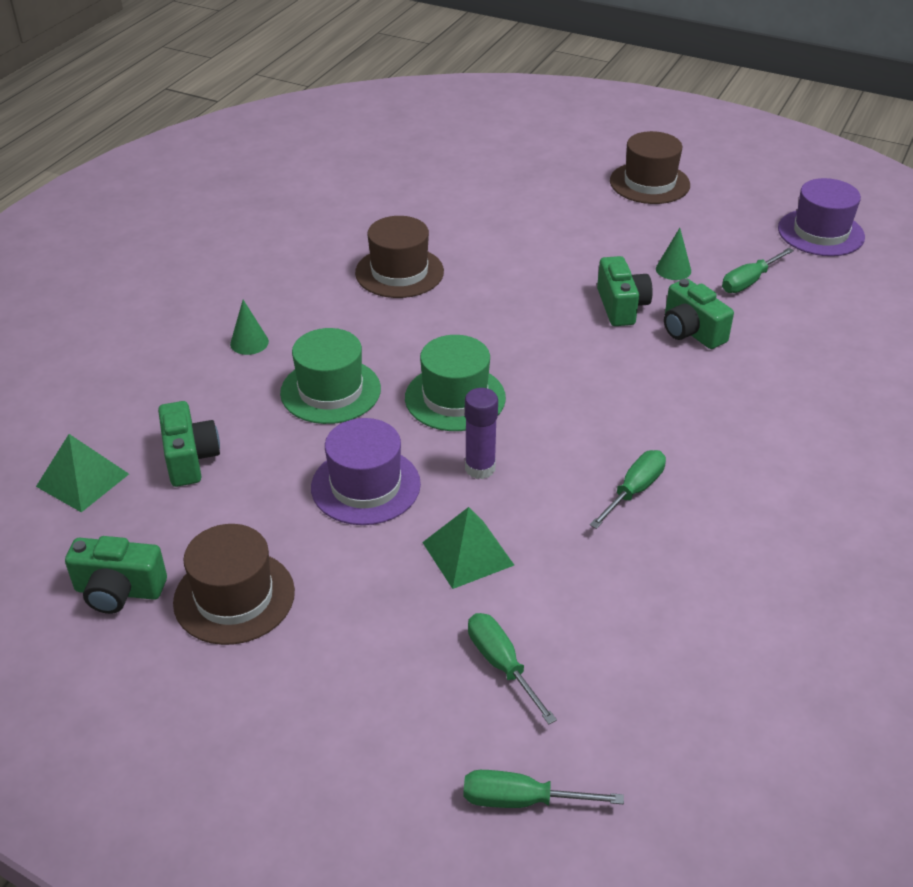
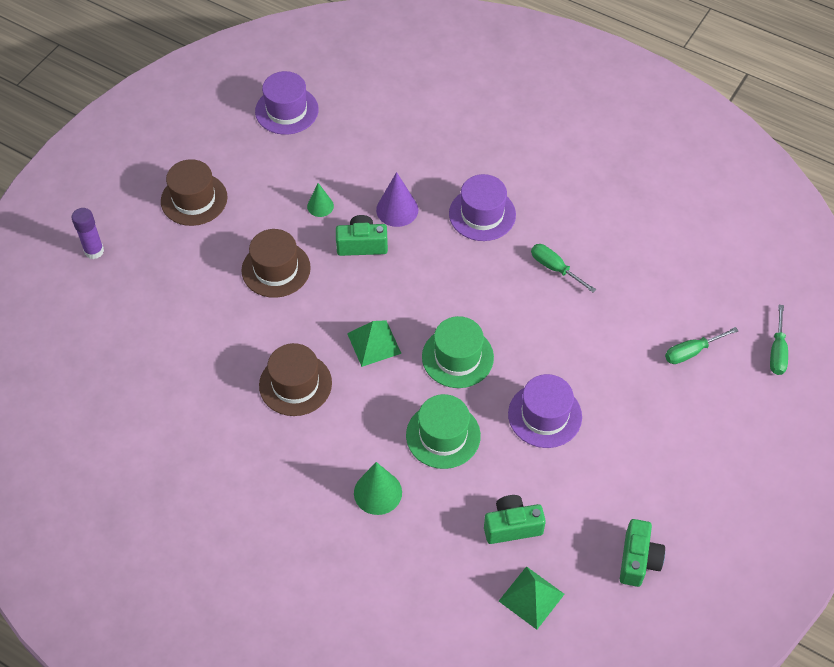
camera: 85 degrees left, 15 degrees up
(234, 597) = (642, 491): brown hat -> brown hat (276, 269)
(249, 342) = (378, 492): green cone -> green cone, size x1.58
(468, 553) = (607, 361): green pyramid -> green pyramid (374, 343)
(480, 468) = (531, 348): purple glue stick -> purple glue stick (94, 251)
(691, 331) = (397, 209): green camera -> purple cone
(713, 410) = (482, 214): none -> purple hat
(749, 281) = (342, 165): green screwdriver -> none

